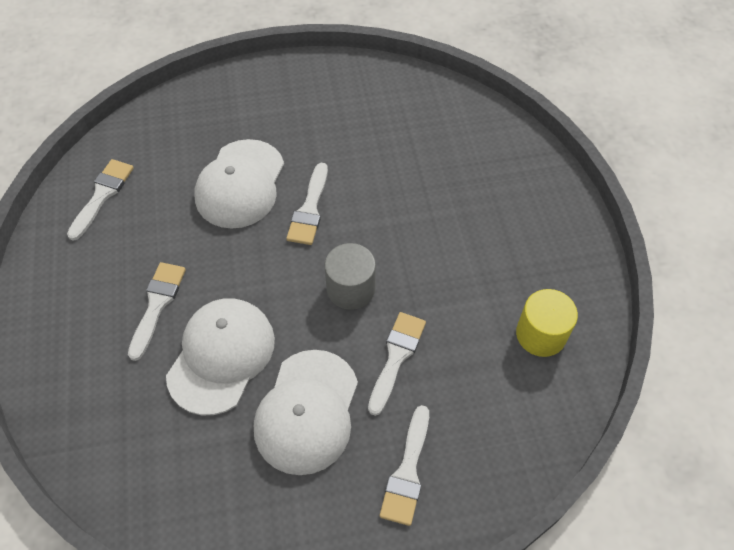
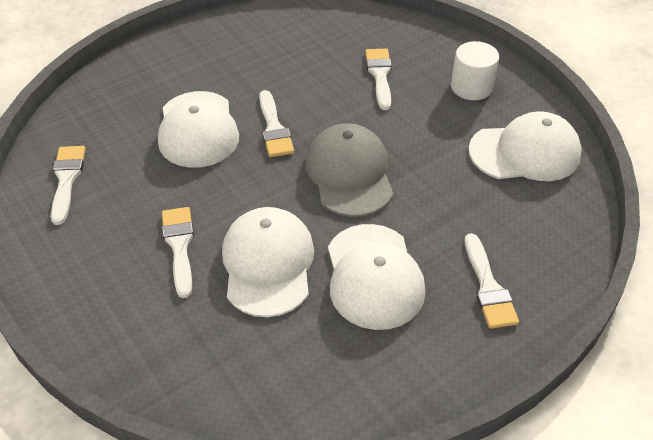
camera: 25 degrees left, 10 degrees down
(351, 289) = (349, 173): grey cylinder -> grey cap
(396, 357) = (422, 209): white brush -> white brush (380, 75)
(533, 234) = (471, 87): none -> white cylinder
(541, 334) = (525, 152): yellow cylinder -> white cap

